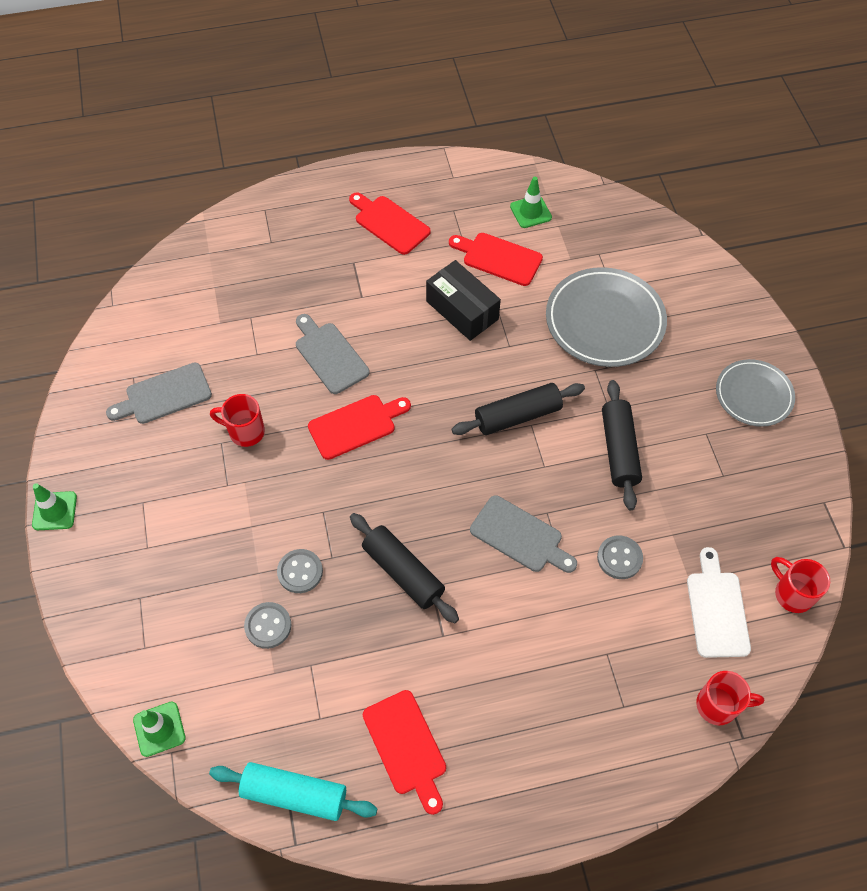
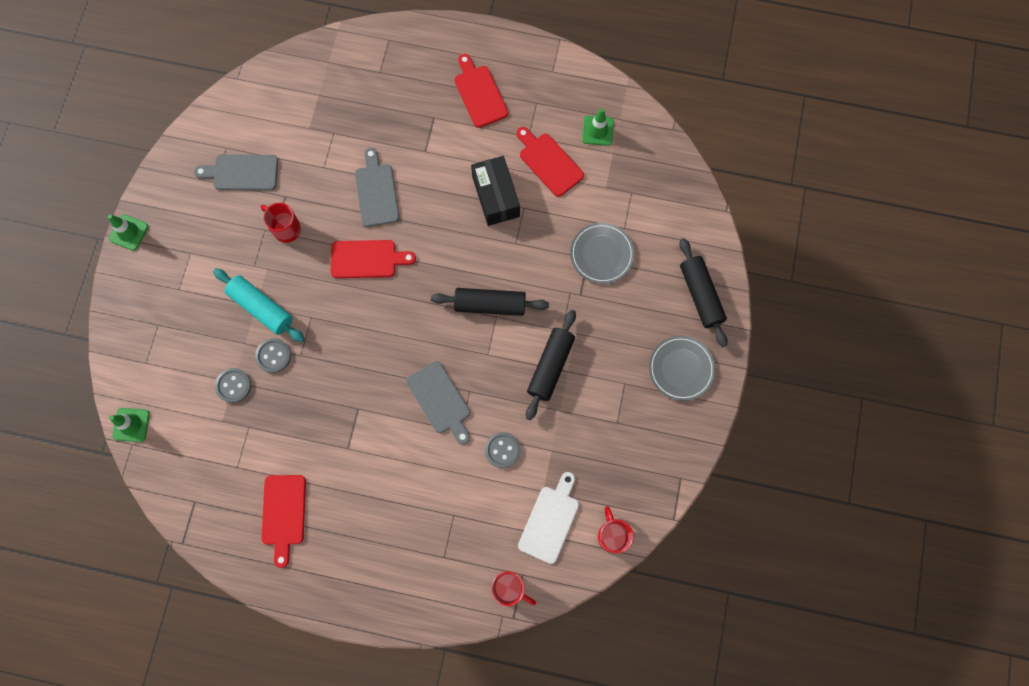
camera: 25 degrees right, 15 degrees up
(294, 794) = (197, 510): turquoise rolling pin -> turquoise rolling pin (261, 308)
(403, 572) = (344, 389): black rolling pin -> black rolling pin (700, 295)
(604, 321) = (601, 254): grey plate -> grey plate, size x0.62

